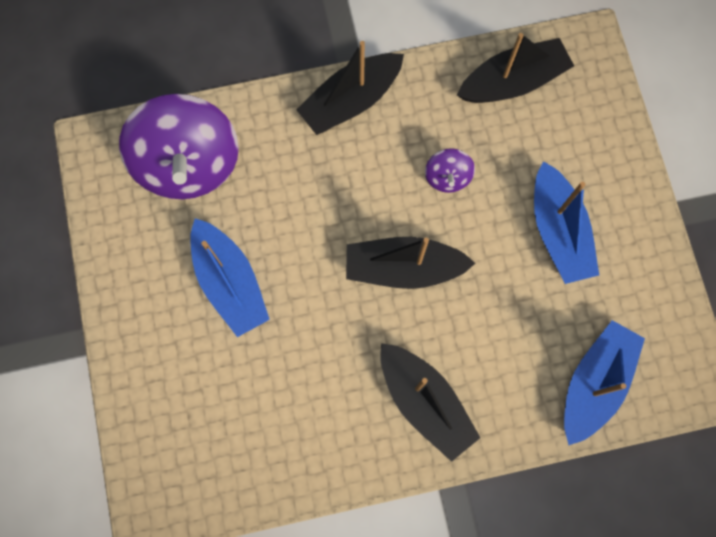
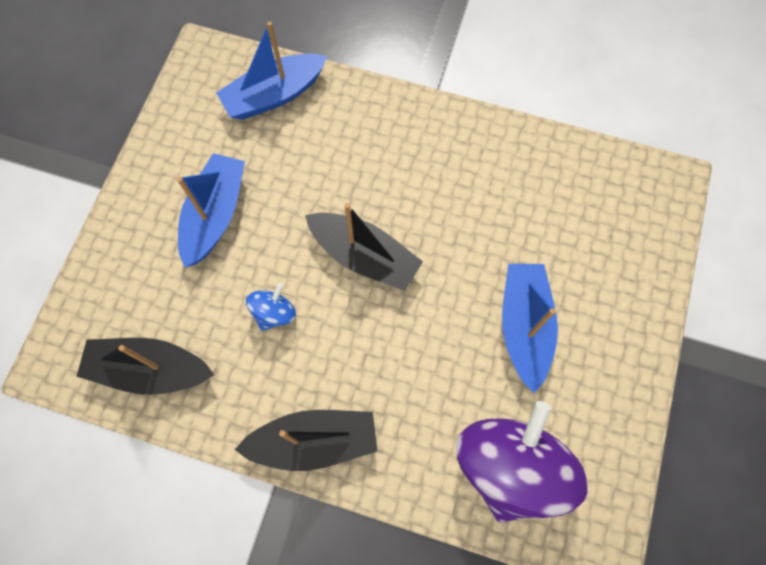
camera: 150 degrees left, 5 degrees down
(424, 402) = (412, 148): black boat -> none
(447, 177) = (274, 313): purple spinning top -> blue spinning top

